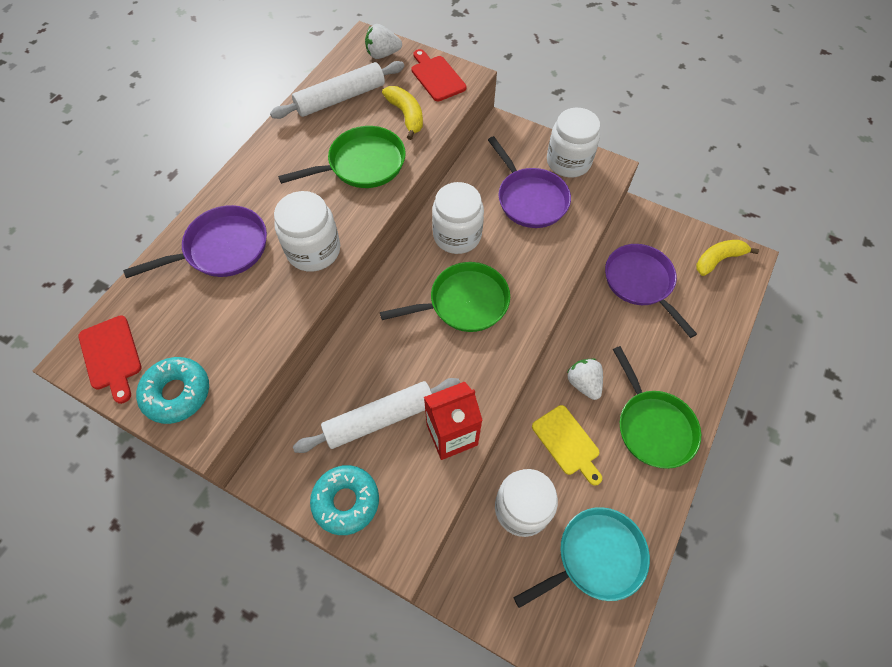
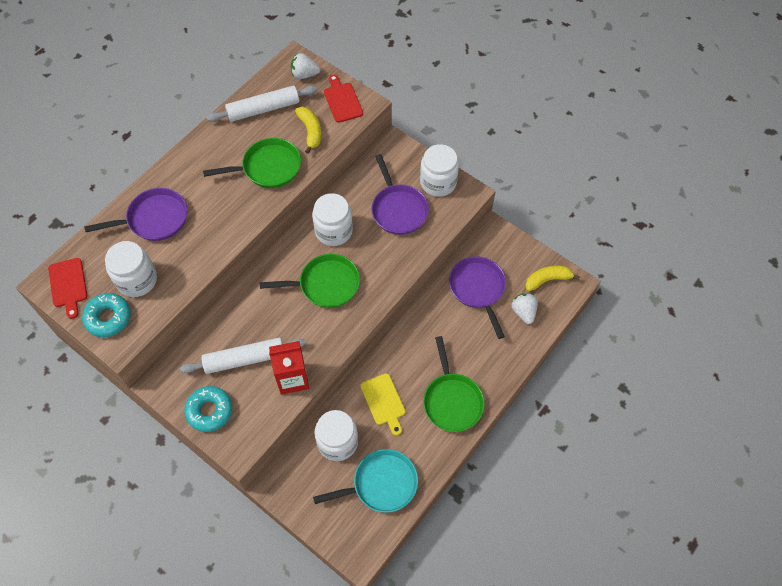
camera: 10 degrees right, 0 degrees up
(313, 250) = (218, 230): white jar -> white jar (137, 280)
(583, 383) = (409, 360): white strawberry -> white strawberry (523, 312)

